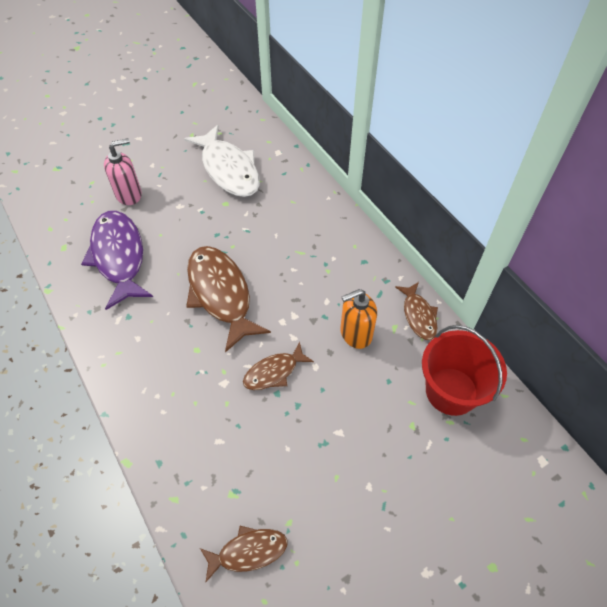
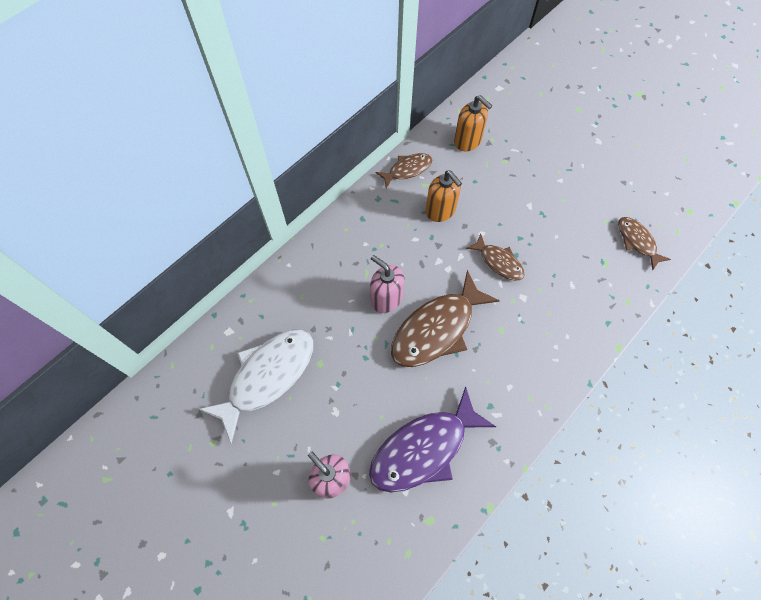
camera: 105 degrees left, 10 degrees up
(267, 261) = (386, 299): none -> pink soap dispenser
(451, 391) = (468, 141): red bucket -> orange soap dispenser

